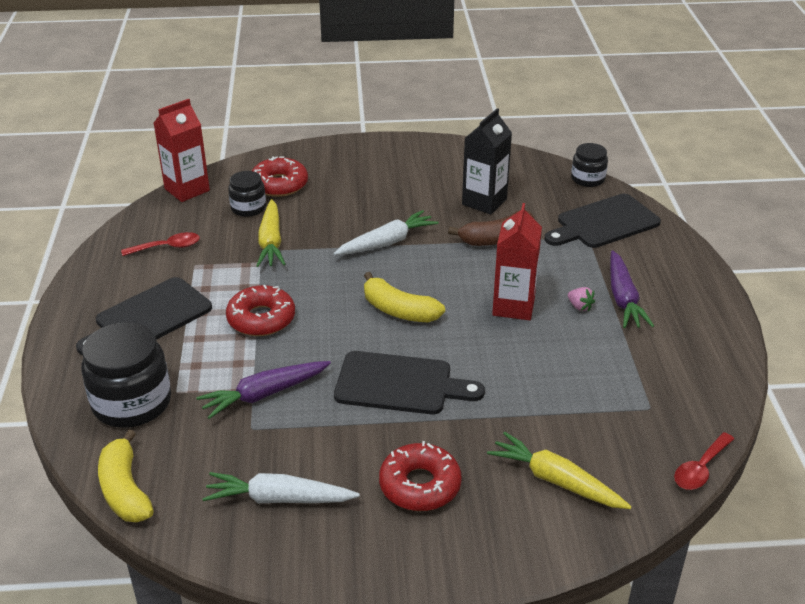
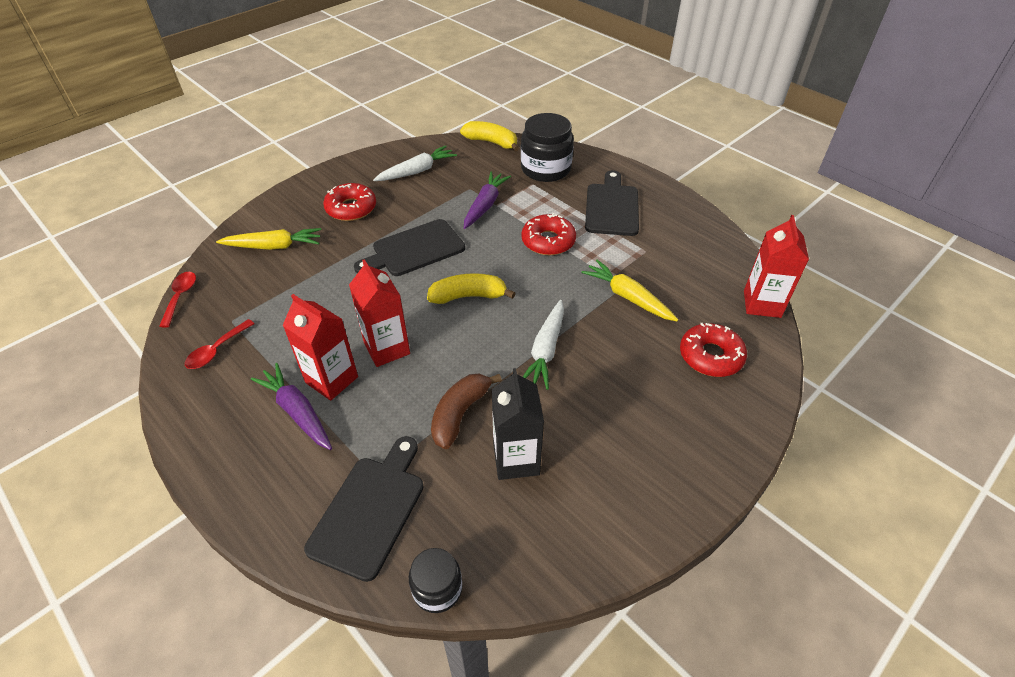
camera: 140 degrees right, 10 degrees up
(167, 247) = (683, 251): red spoon -> red spoon (217, 350)
(248, 208) = (692, 316): black jar -> none
(579, 307) = (331, 380): pink strawberry -> red carton

